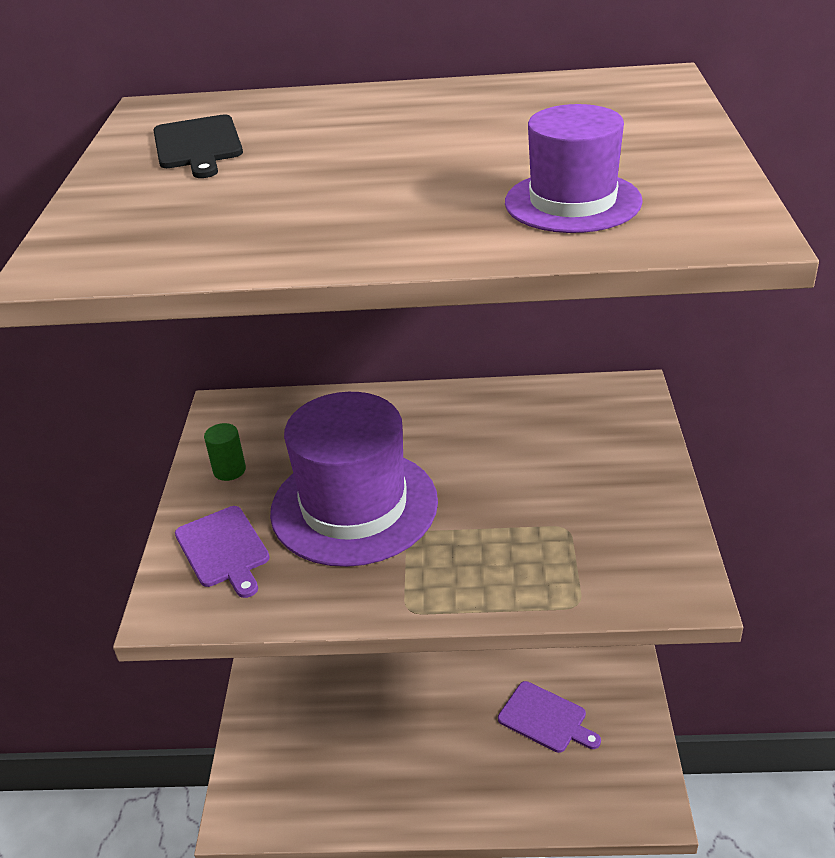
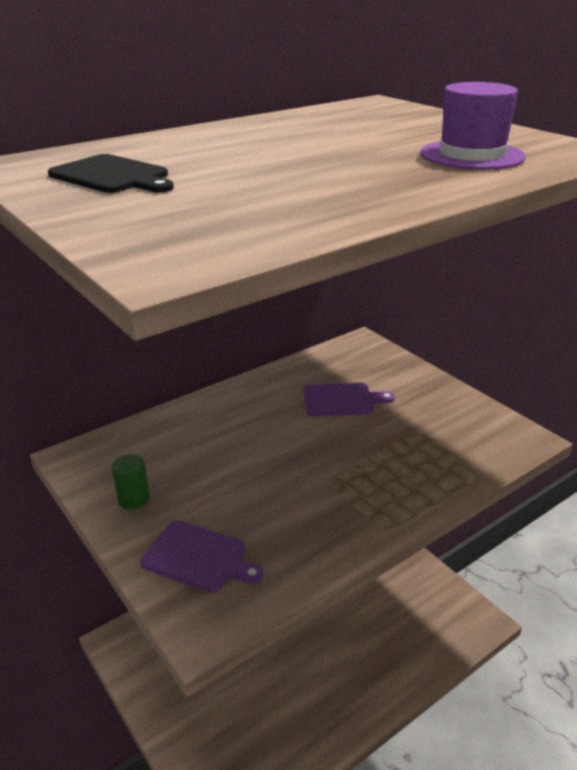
camera: 40 degrees left, 5 degrees down
(354, 506) = (267, 480): purple hat -> none
(545, 718) = (377, 604): purple cutting board -> purple cutting board (342, 400)

